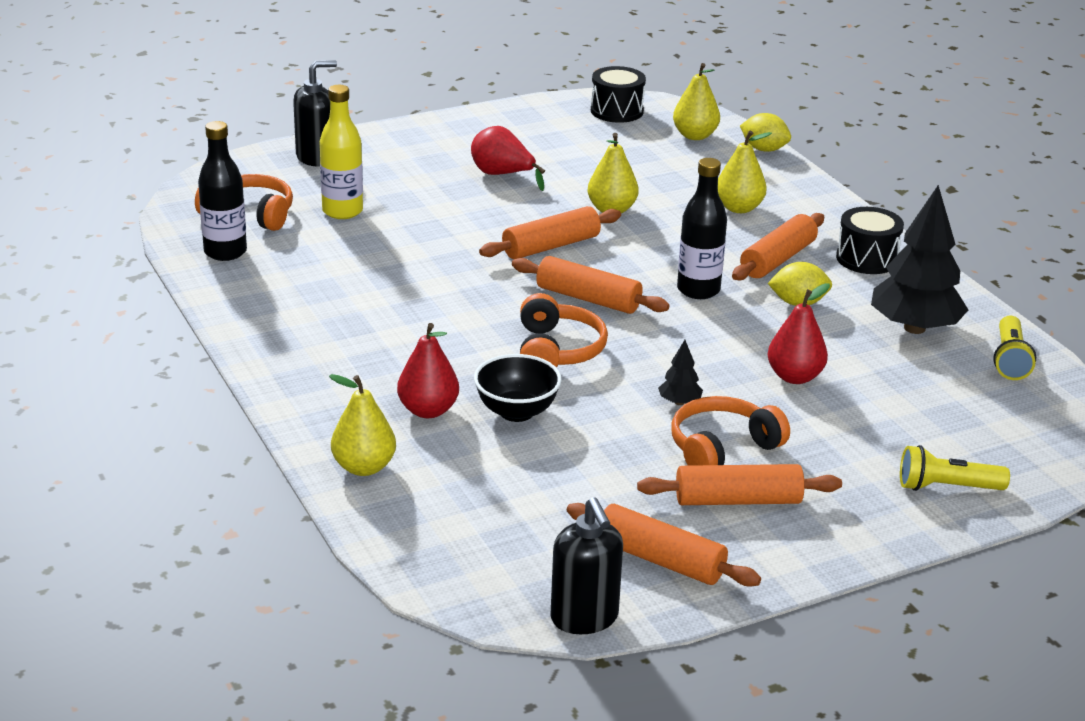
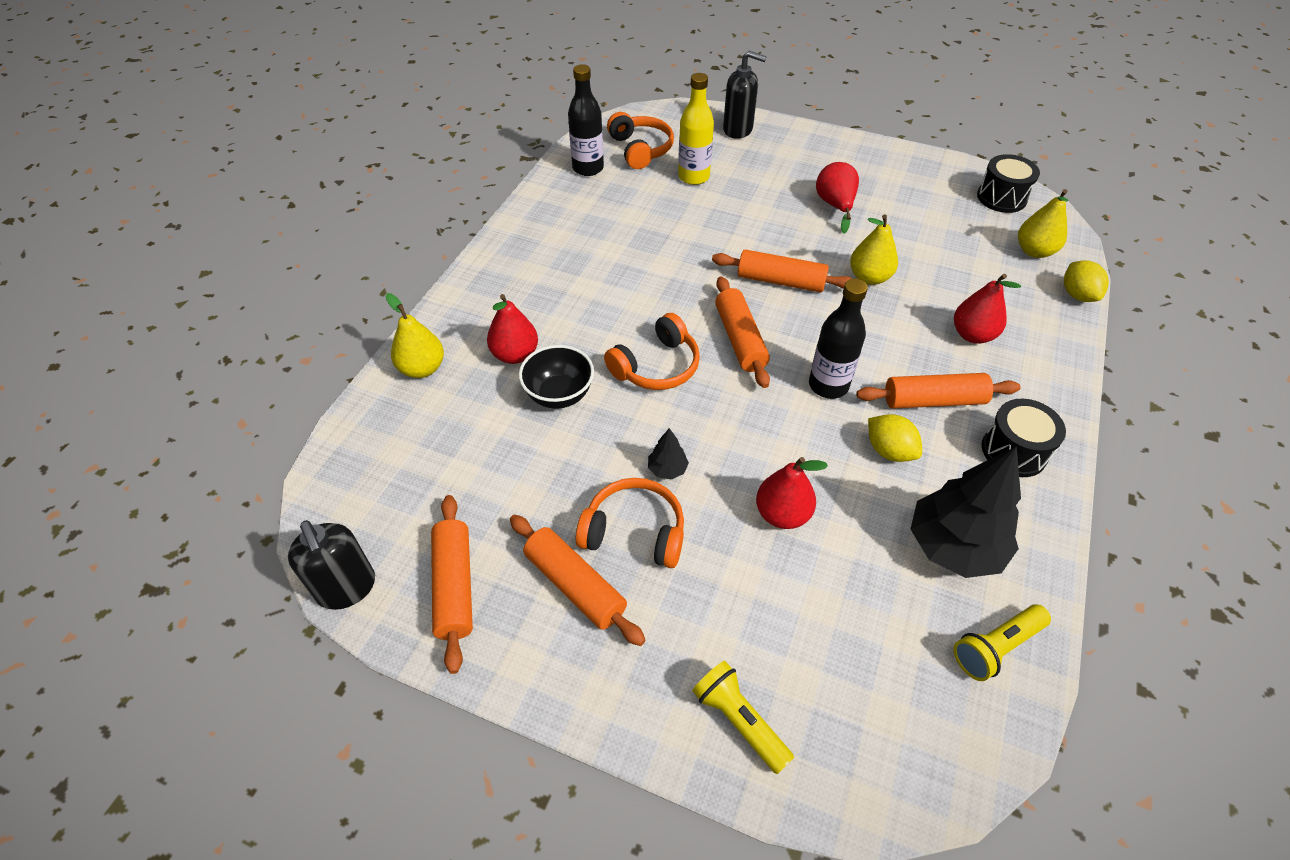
camera: 50 degrees right, 20 degrees up
(584, 618) = (347, 588): black soap dispenser -> black soap dispenser turned 60 degrees counterclockwise
(739, 208) = (972, 335): yellow pear -> red pear

